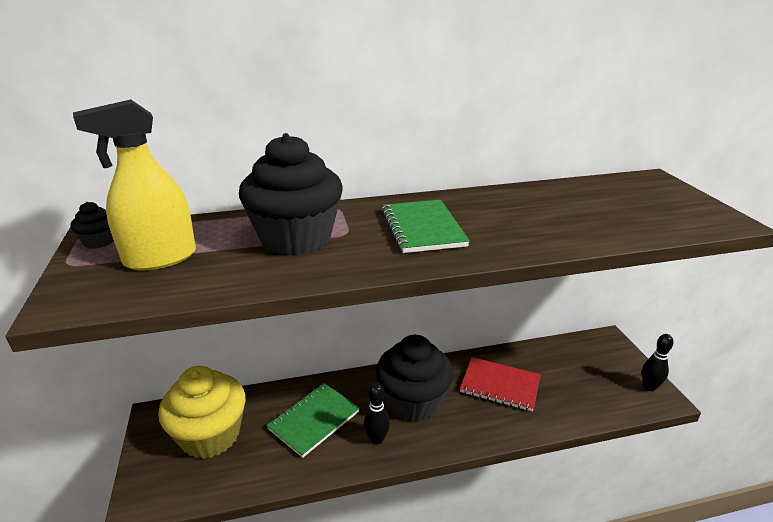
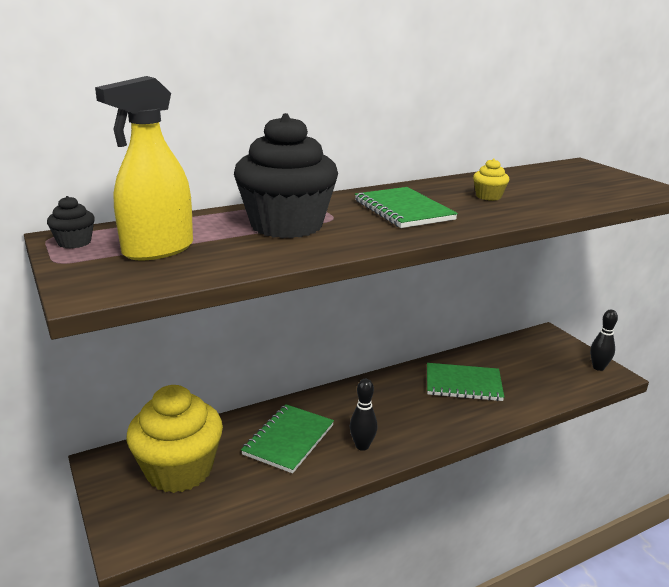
camera: 15 degrees left, 5 degrees down
(413, 401) = (384, 409): black cupcake -> none
(500, 385) = (463, 384): red notebook -> green notebook
(523, 217) = (488, 196): none -> yellow cupcake

